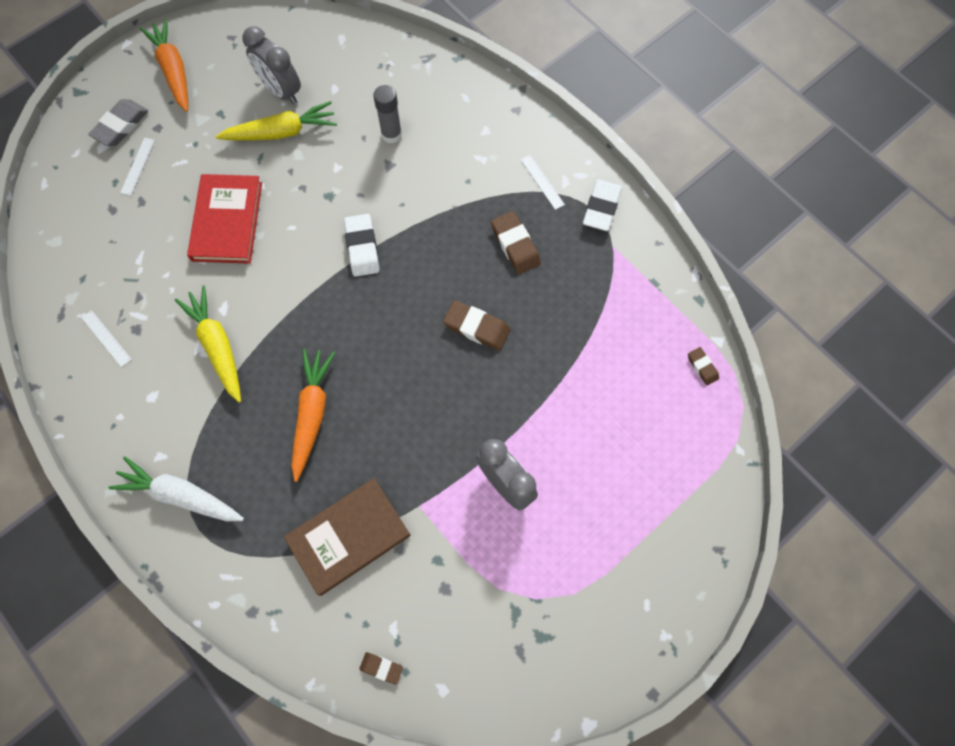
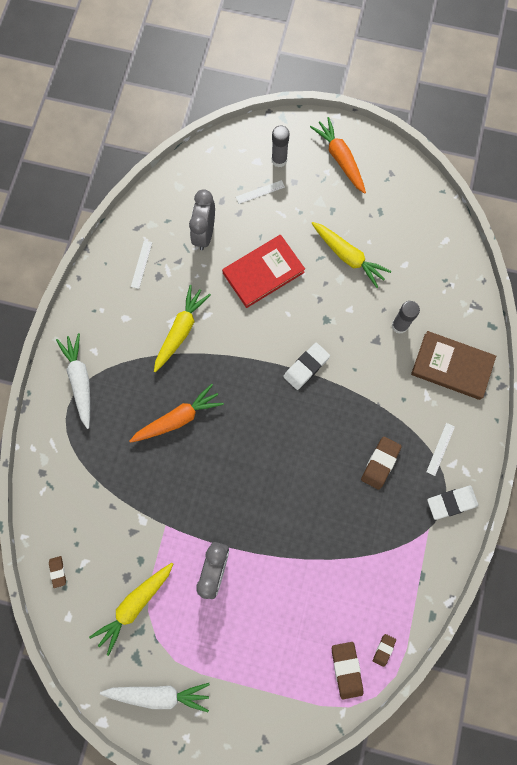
camera: 55 degrees right, 5 degrees up
(121, 126) = (279, 160): grey eraser -> grey glue stick
(173, 71) = (340, 159): orange carrot -> orange carrot turned 60 degrees counterclockwise
(281, 91) = (377, 234): grey clock -> grey clock (204, 234)
(349, 537) = (119, 496): brown book -> brown book (452, 366)
(477, 327) = (304, 479): brown eraser -> brown eraser (346, 669)
(482, 599) = (135, 605): none -> yellow carrot
(598, 636) = (159, 694): none -> white carrot

